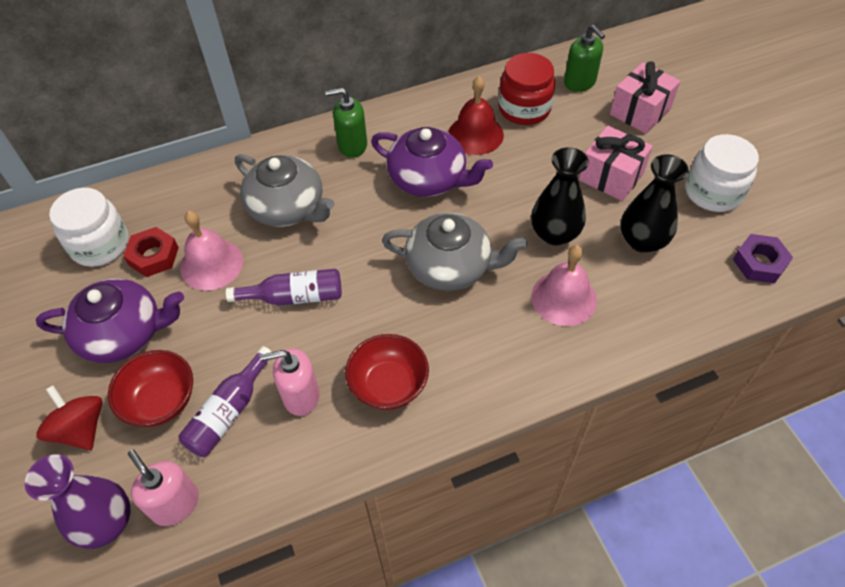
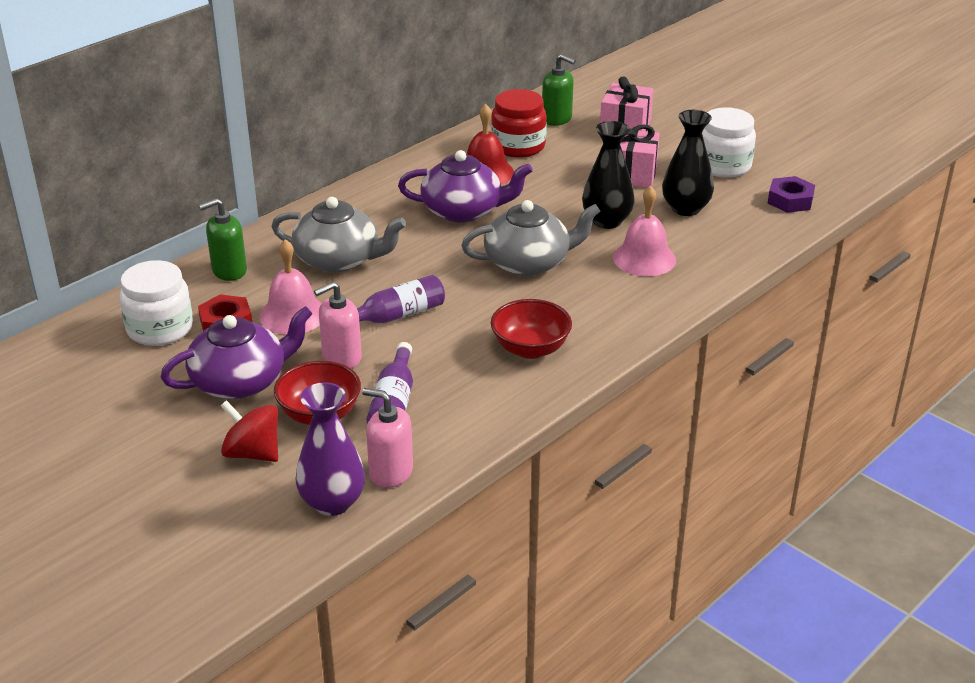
camera: 25 degrees left, 20 degrees down
(301, 396) = (454, 376): pink soap dispenser -> pink soap dispenser (341, 357)
(352, 145) = (369, 204): green soap dispenser -> green soap dispenser (229, 271)

